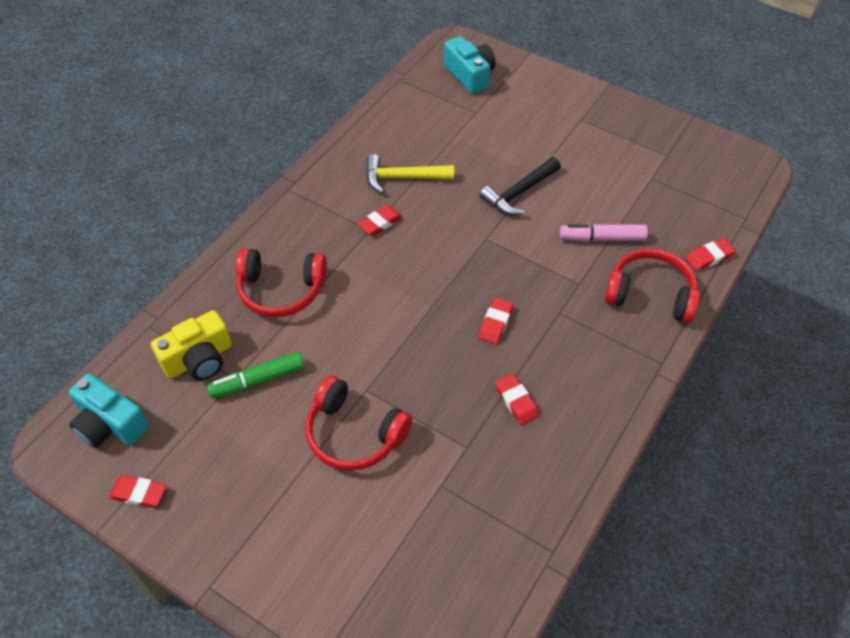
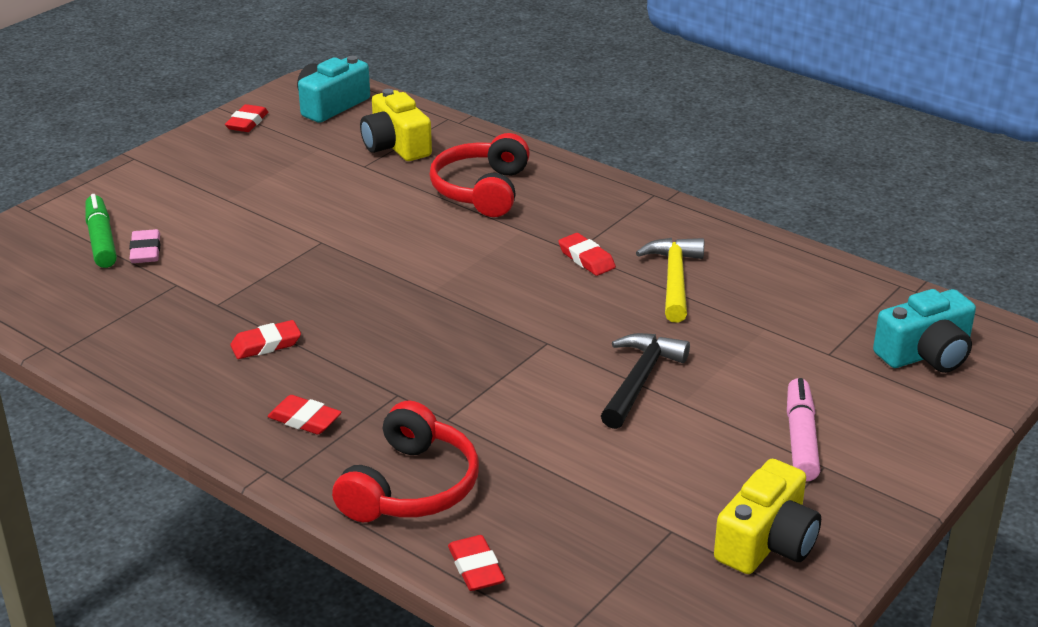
camera: 95 degrees right, 20 degrees down
(258, 380) = (356, 178): green marker -> green marker (101, 240)
(354, 434) = (265, 233): red headphones -> none
(390, 525) = (145, 251): none -> pink eraser
(495, 323) = (393, 338): red eraser -> red eraser (304, 419)
(519, 192) = (640, 380): black hammer -> black hammer turned 60 degrees clockwise
(602, 238) = (534, 453): pink marker -> pink marker (800, 438)
(649, 142) = (767, 542): none -> yellow camera

